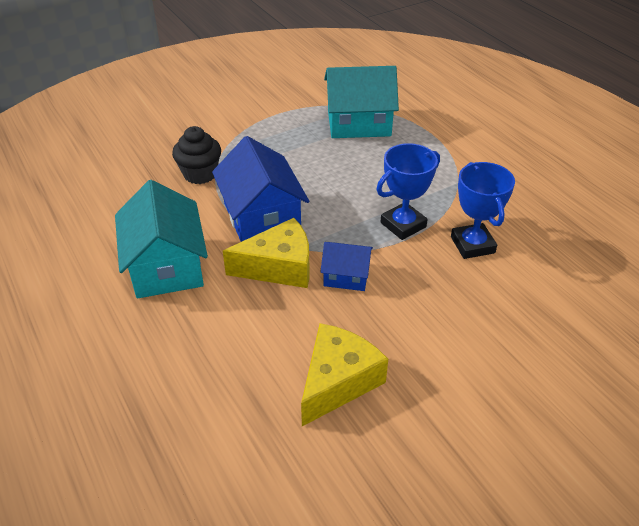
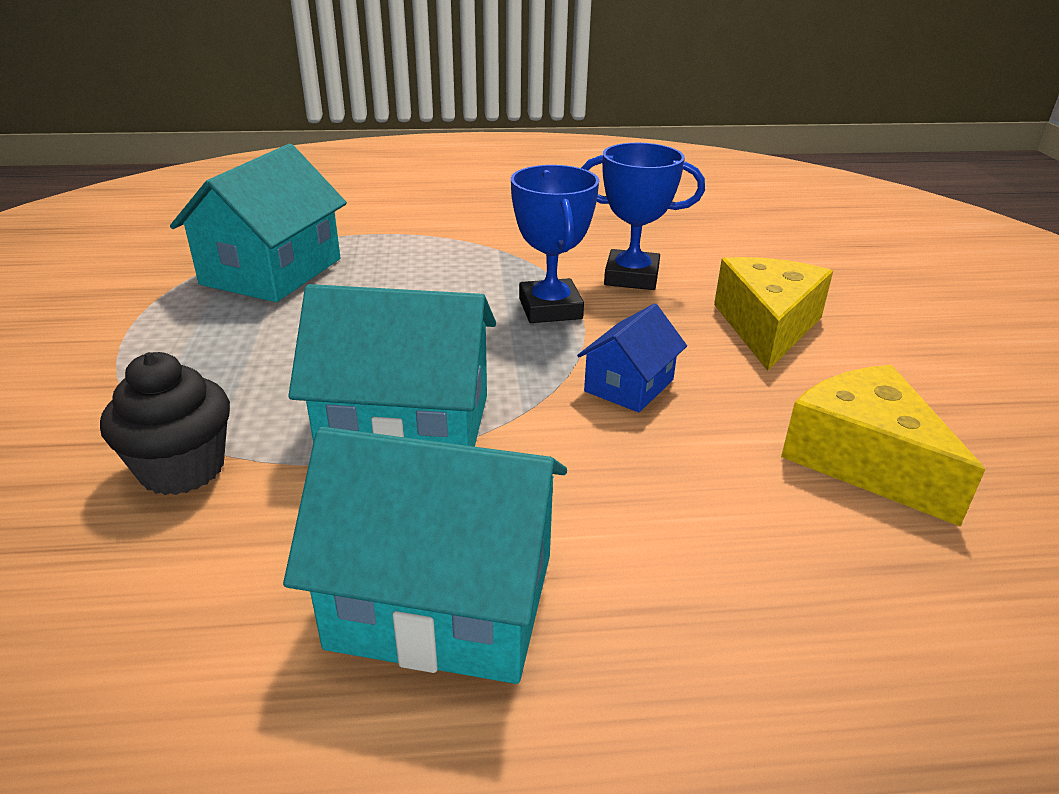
camera: 65 degrees left, 10 degrees down
(262, 217) = (406, 427): blue house -> turquoise house
(279, 267) = (559, 445): yellow cheese -> yellow cheese (767, 327)

